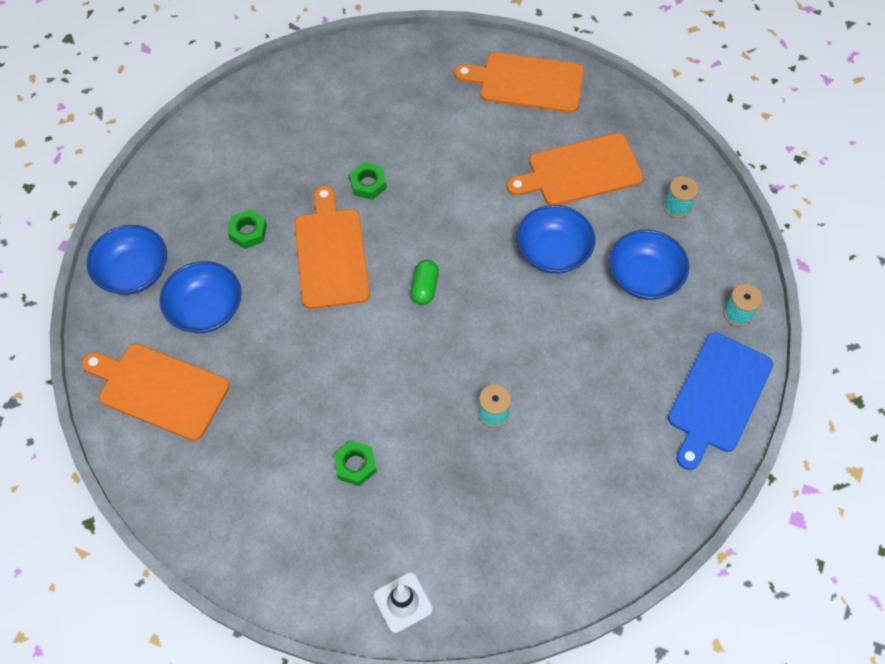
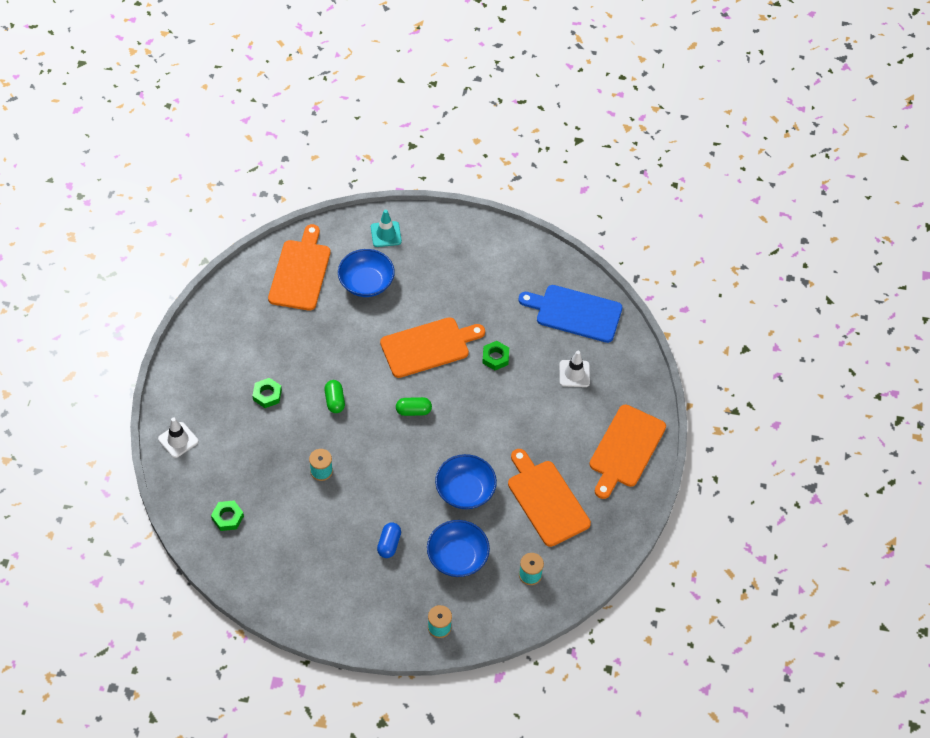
camera: 75 degrees right, 5 degrees down
(134, 272) = (386, 234): blue bowl -> turquoise traffic cone
(248, 232) = (434, 292): green nut -> green nut (227, 517)
(386, 379) = (334, 401): none -> green capsule
(412, 109) = (574, 374): none -> white traffic cone
(526, 82) = (625, 449): orange cutting board -> orange cutting board turned 150 degrees counterclockwise
(616, 349) = (389, 544): none -> blue capsule
(717, 396) = (363, 618): blue cutting board -> blue cutting board (575, 313)

